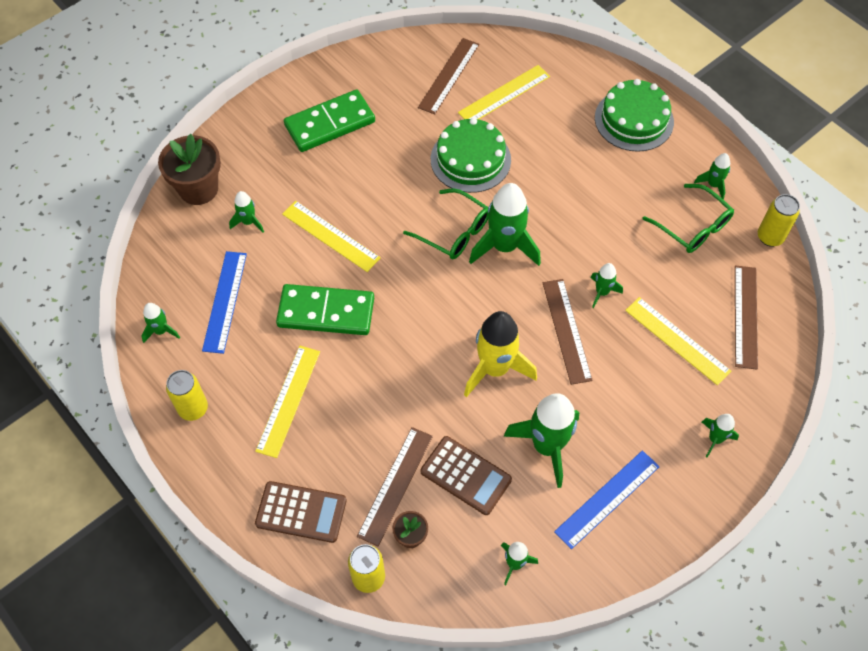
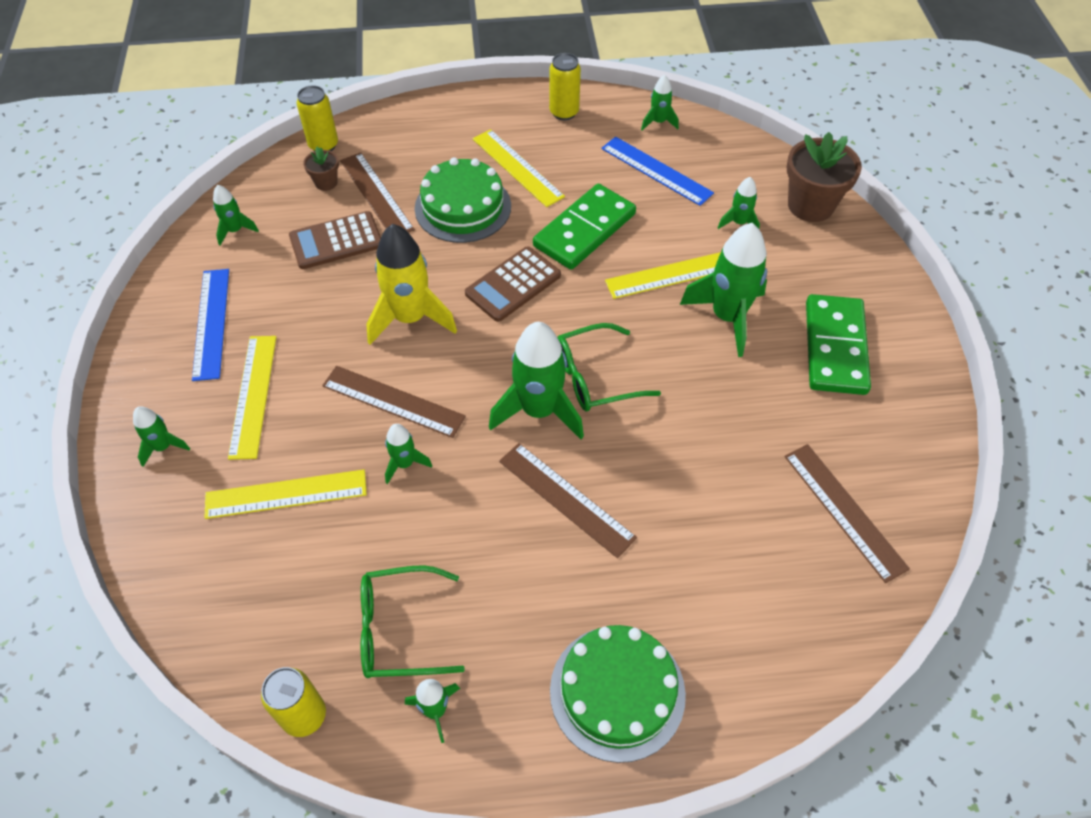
camera: 125 degrees right, 5 degrees down
(301, 512) = (413, 133): brown calculator -> brown calculator (513, 285)
(470, 159) = (686, 452): green cake -> green cake (463, 207)
(504, 94) = (770, 555): yellow ruler -> yellow ruler (253, 395)
(547, 446) = (300, 310): green rocket -> green rocket (727, 317)
(745, 316) = (242, 589): brown ruler -> brown ruler (566, 498)

